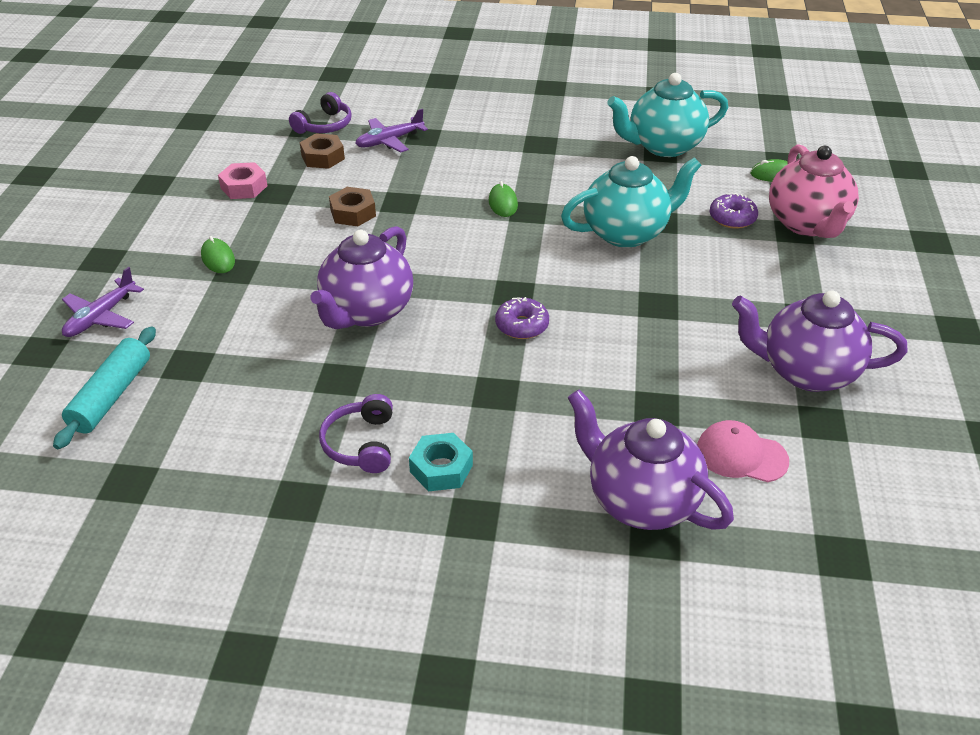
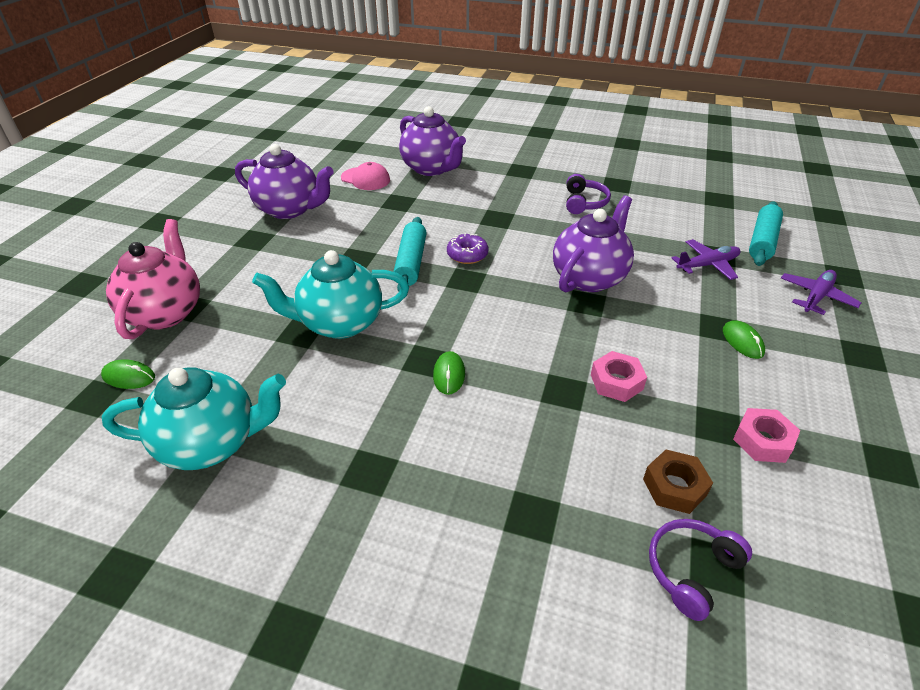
camera: 170 degrees left, 0 degrees up
(353, 213) = (616, 382): brown nut -> pink nut
(389, 141) = (582, 511): purple plane -> purple plane (707, 265)
(441, 468) = (536, 189): turquoise nut -> none
(588, 307) = (411, 262): none -> turquoise rolling pin
(732, 218) = (228, 327): purple donut -> none

